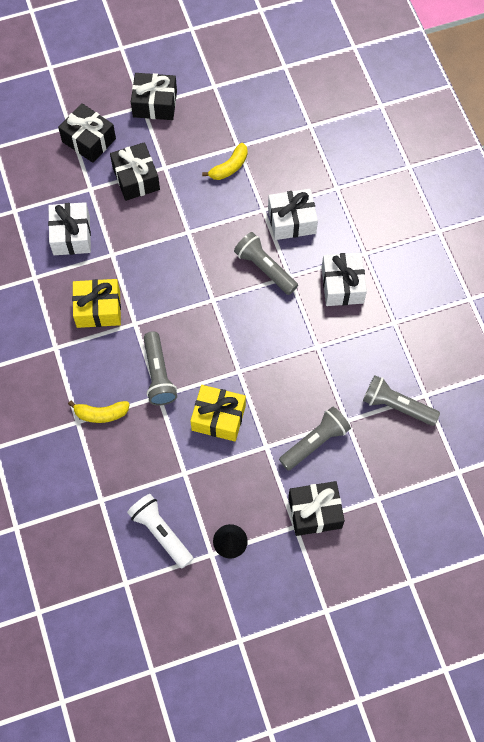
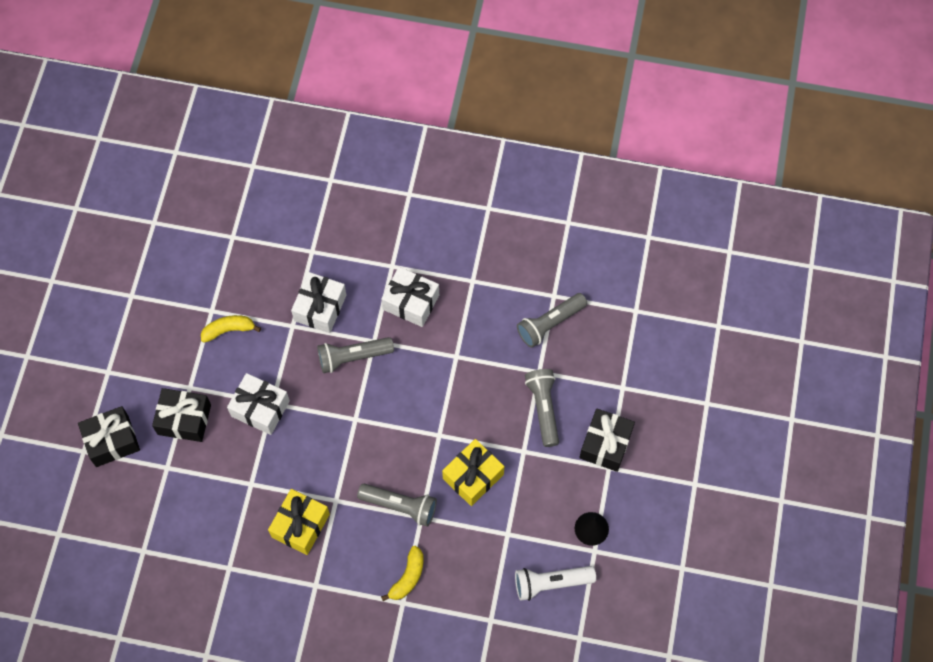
camera: 60 degrees left, 0 degrees up
(71, 235) = (206, 510): white gift -> white gift (260, 408)
(155, 104) = (114, 359): black gift -> none
(229, 167) = (228, 330): yellow banana -> yellow banana turned 90 degrees counterclockwise

